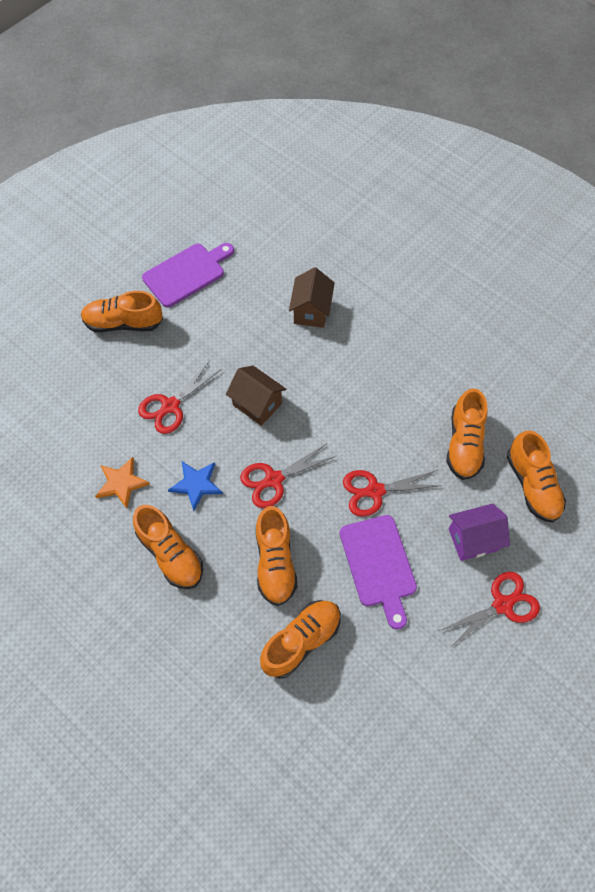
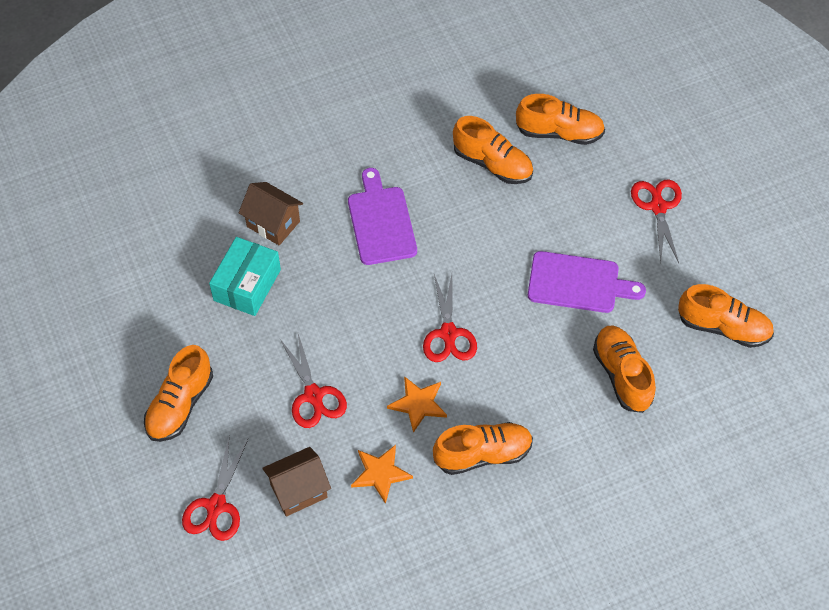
camera: 65 degrees left, 5 degrees down
(187, 273) = (152, 319): purple cutting board -> purple cutting board (381, 222)
(196, 484) = (418, 404): blue star -> orange star
(247, 319) = (247, 285): none -> turquoise box
(257, 404) = (356, 315): brown house -> brown house (299, 491)
(275, 562) = (535, 366): orange shoe -> orange shoe (723, 327)
(375, 491) = (504, 254): red scissors -> red scissors (216, 506)
(473, 539) = (588, 200): purple house -> none

